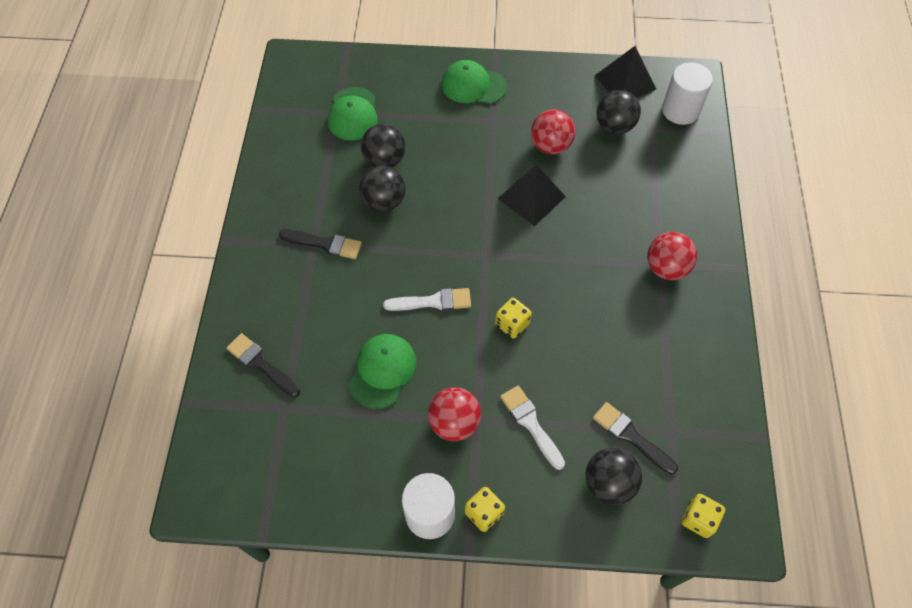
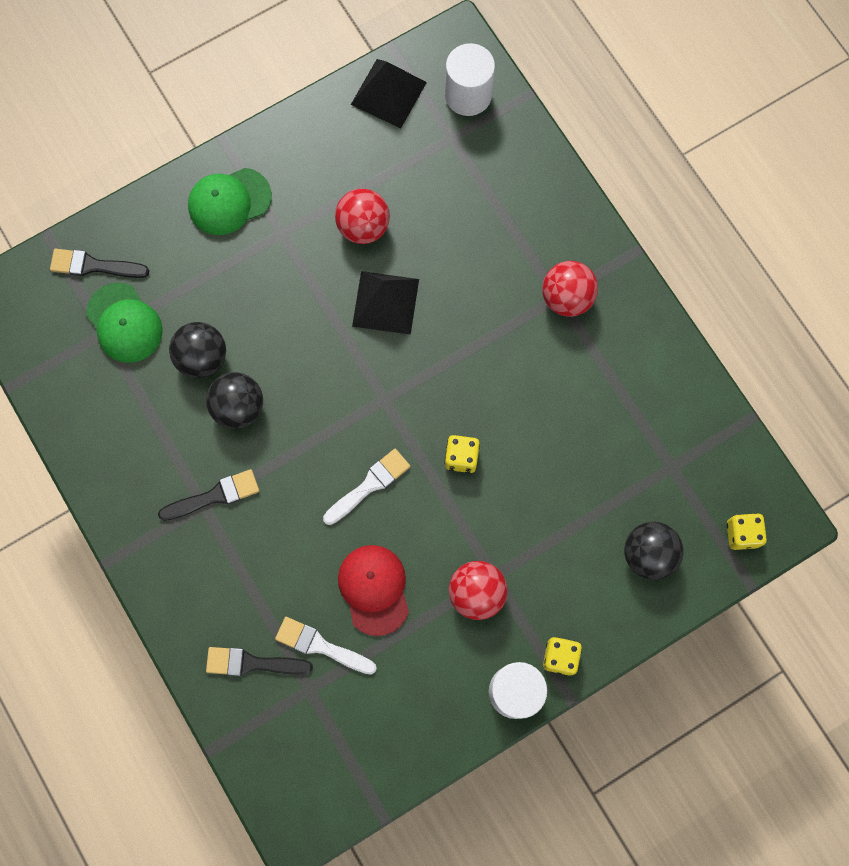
camera: 35 degrees left, 15 degrees up
(382, 371) = (374, 589): green cap -> red cap
(530, 423) = (545, 545): white brush -> white brush (321, 646)
(614, 126) = (413, 159): black ball -> none
(631, 436) = (640, 496): black brush -> black brush (94, 266)

